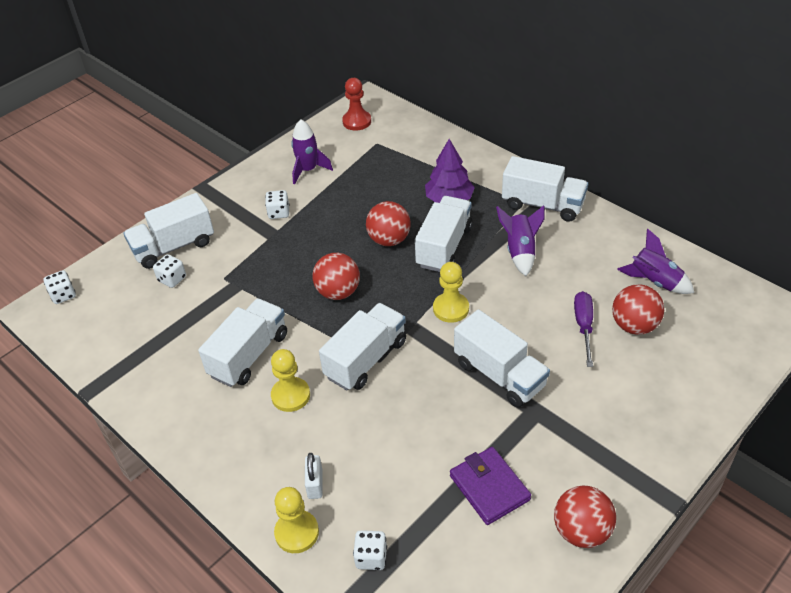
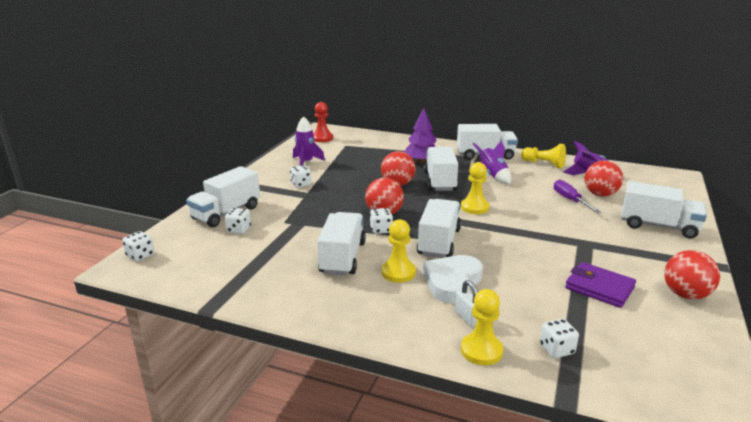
camera: 25 degrees left, 20 degrees down
(317, 320) = (381, 230): none -> white dice
(336, 428) = (452, 282): none -> white heart
(499, 374) = (542, 231): white truck -> white truck (658, 226)
(609, 242) = (544, 164): none -> yellow pawn

